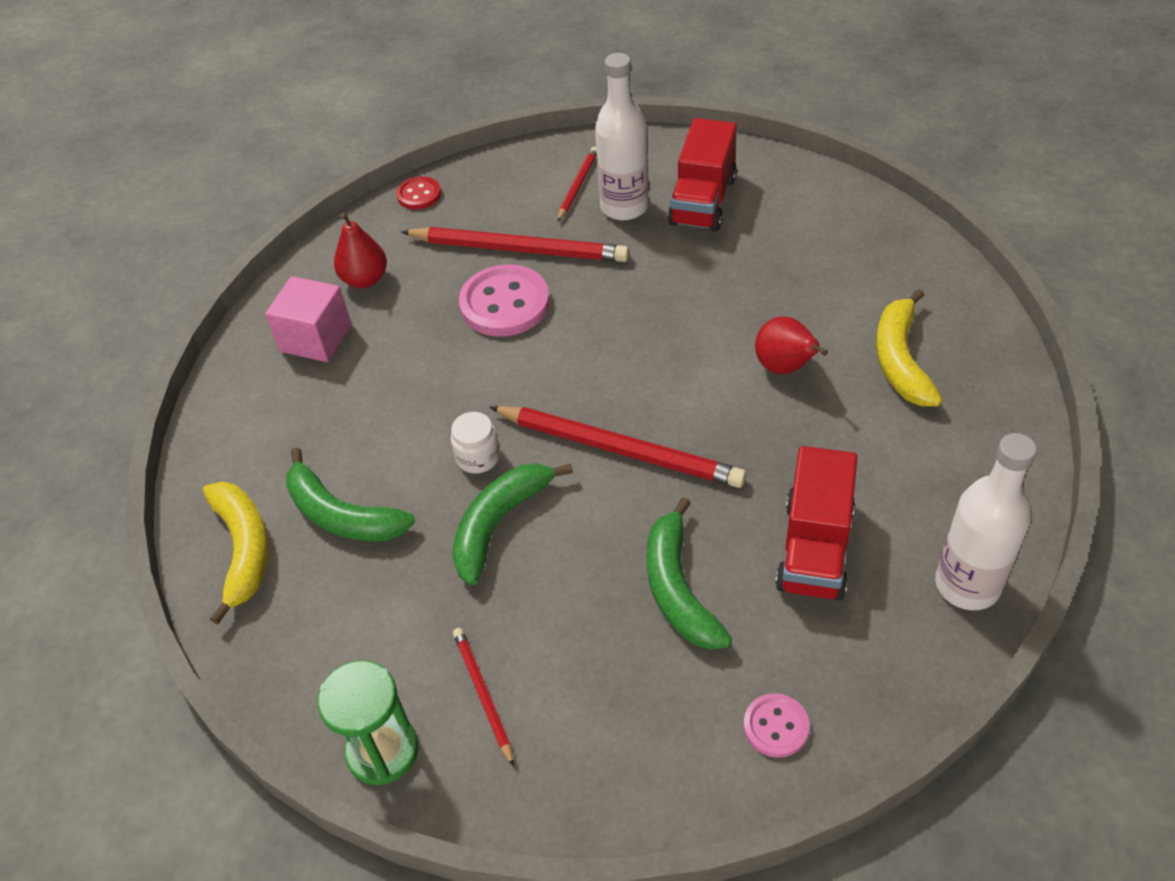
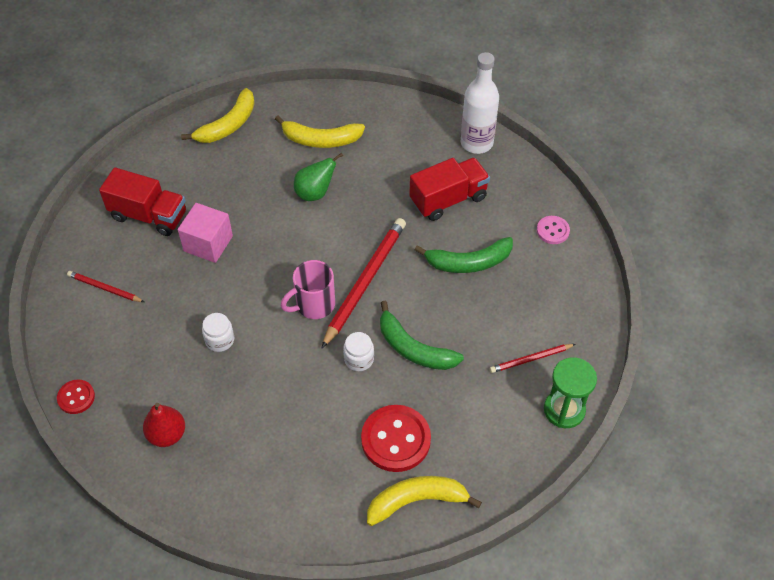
camera: 90 degrees left, 5 degrees up
(316, 338) = (224, 467): pink cube -> pink cube (208, 243)
(342, 515) = (396, 439): green banana -> red button
(504, 303) = (220, 340): pink button -> white jar
(519, 249) = (164, 329): red pencil -> none
(570, 393) = (314, 305): none -> pink mug
(624, 207) = (139, 261): white bottle -> none
(785, 367) = (315, 193): red pear -> green pear
(814, 548) = (448, 199): red truck -> red truck turned 45 degrees counterclockwise
(895, 249) = (228, 125): none -> yellow banana

